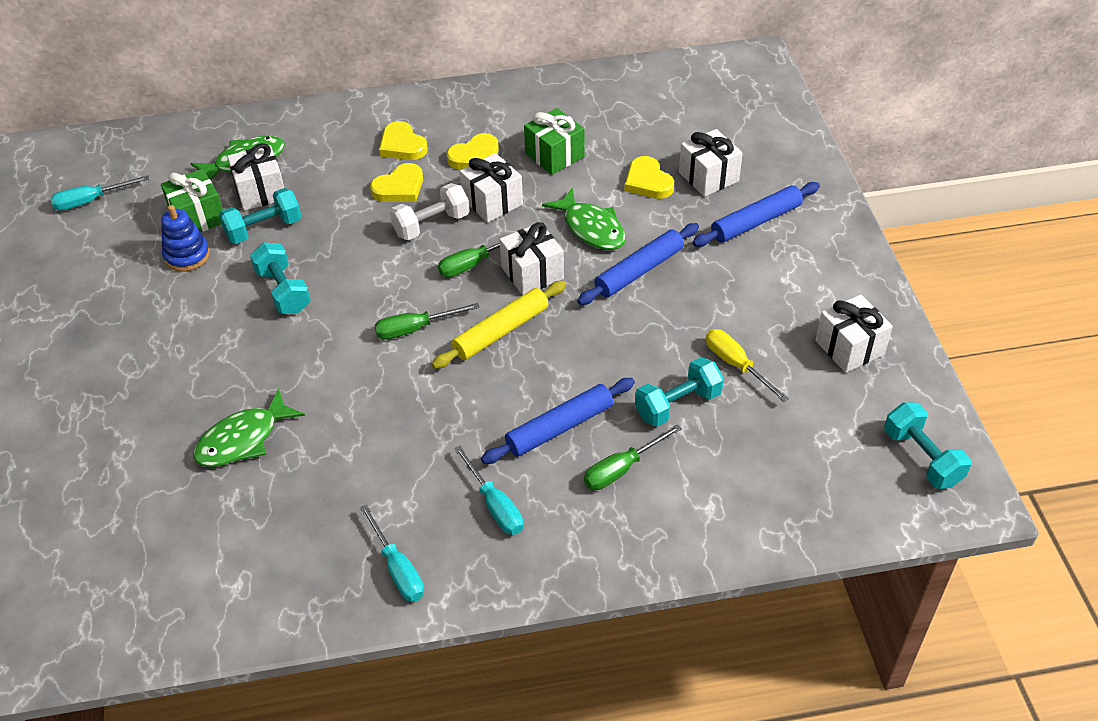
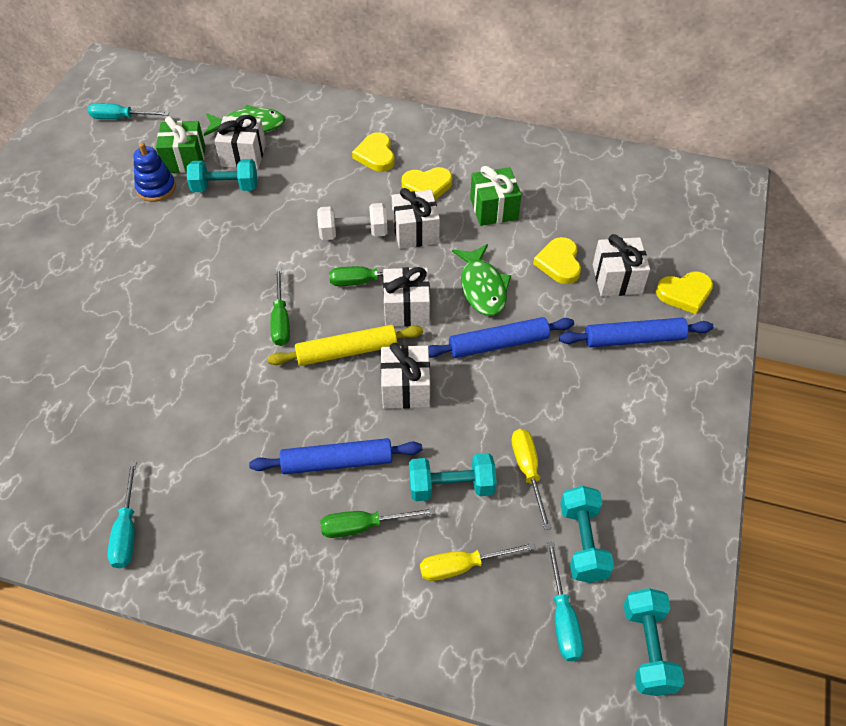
camera: 25 degrees right, 5 degrees up
(243, 439) = (92, 360): green fish -> none
(283, 291) = (204, 246): turquoise dumbbell -> turquoise dumbbell (583, 542)
(399, 187) = (350, 191): yellow heart -> yellow heart (684, 294)
(415, 329) = (281, 320): green screwdriver -> green screwdriver turned 105 degrees counterclockwise
(495, 505) = (239, 510): turquoise screwdriver -> turquoise screwdriver (562, 618)
(731, 462) = (462, 566): none -> yellow screwdriver
(849, 347) = (646, 501): white gift -> white gift (405, 388)

